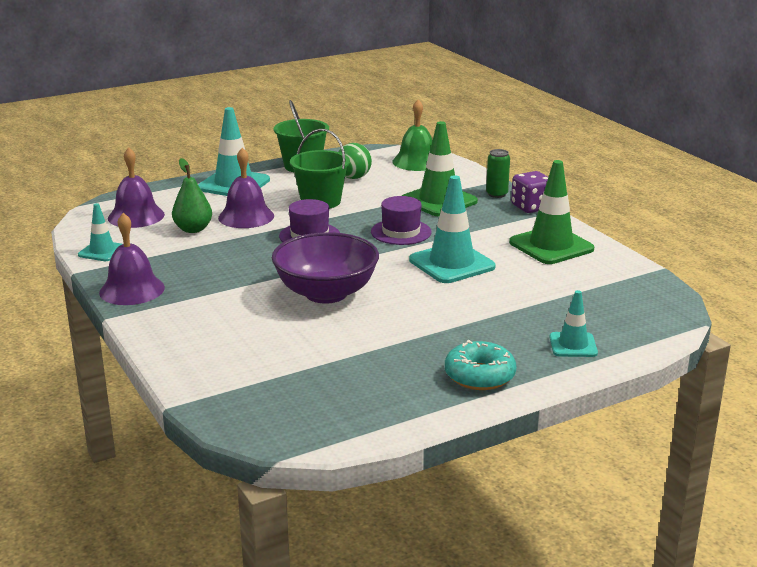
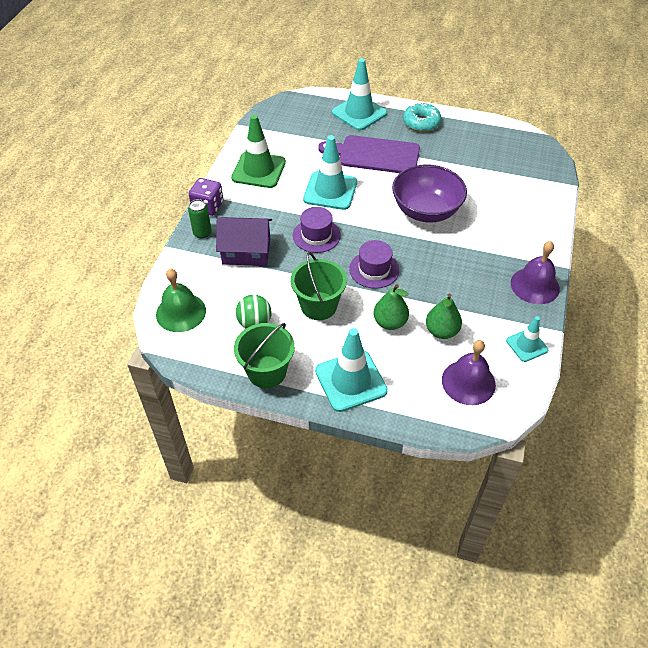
camera: 135 degrees left, 25 degrees up
(246, 216) = (390, 322): purple bell -> green pear
(439, 201) = (246, 251): green traffic cone -> purple house
(468, 313) = (375, 155): none -> purple cutting board
(573, 345) = (359, 113): turquoise traffic cone -> turquoise traffic cone, size x1.77

